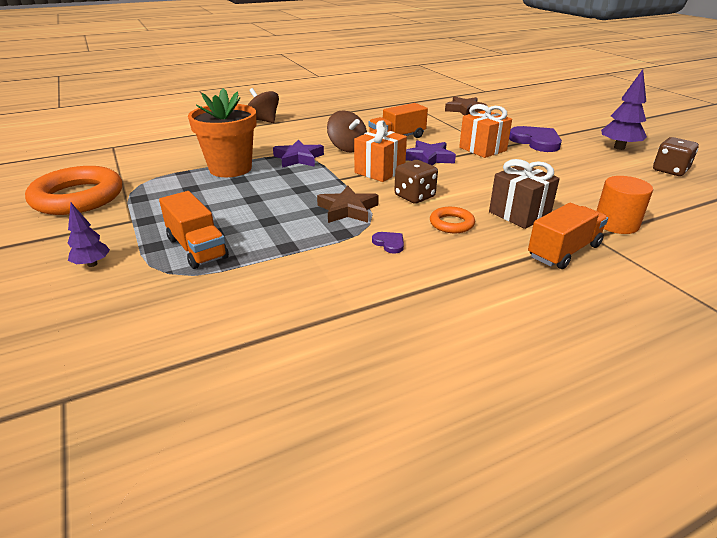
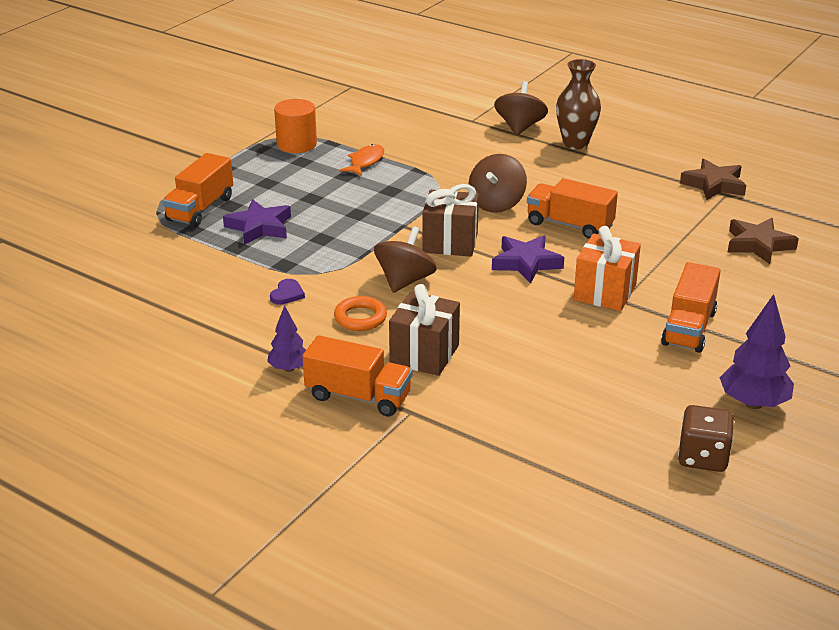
camera: 60 degrees right, 0 degrees up
(78, 197) = (236, 123): orange ring -> none
(92, 264) = (143, 179): purple tree -> purple tree (289, 368)
(230, 168) = (365, 161): orange flower pot -> orange fish
(298, 158) = (432, 186): purple star -> purple star (259, 227)
(306, 115) = (575, 143): none -> brown vase
(348, 210) = (336, 253): brown star -> brown star (714, 184)
(379, 171) = (450, 243): orange gift -> brown gift
(414, 196) = (405, 281): brown dice -> brown spinning top
(536, 141) = (689, 328): purple heart -> orange truck
(616, 224) = (462, 424): orange cylinder -> orange cylinder (296, 144)

